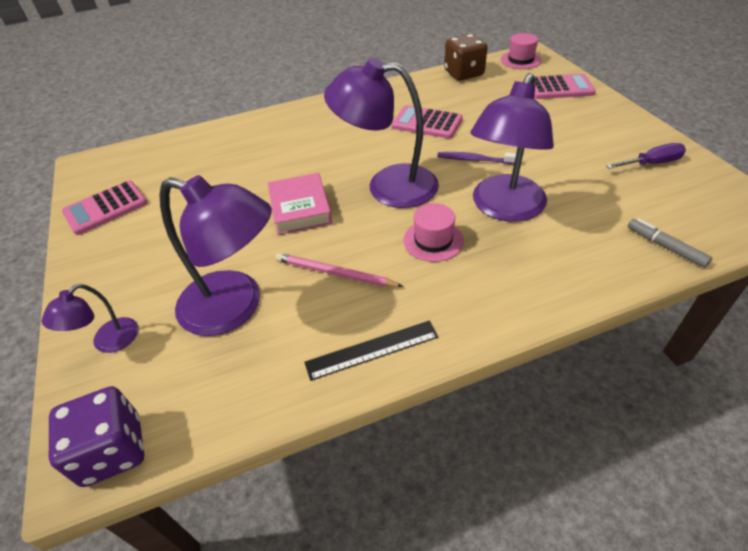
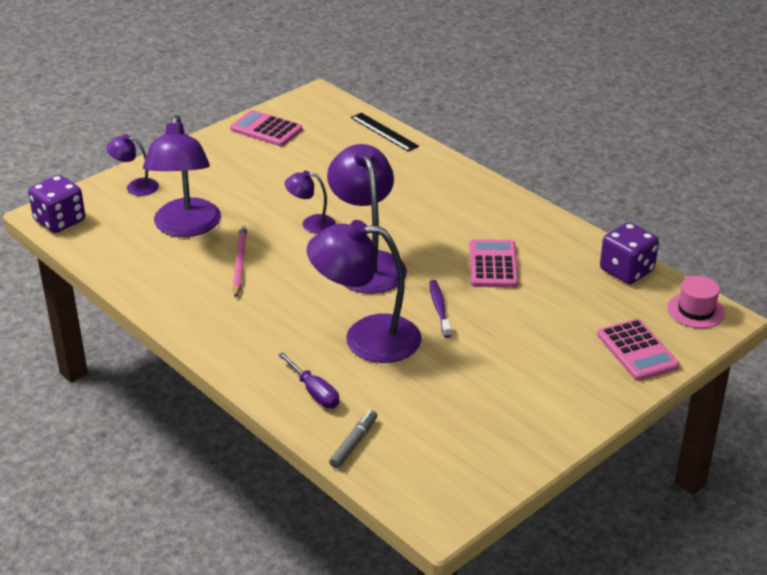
camera: 65 degrees right, 10 degrees down
(300, 208) = (311, 224): pink book -> purple lamp
(372, 350) = (169, 299): black ruler -> black ruler (384, 132)
(433, 240) = (301, 305): pink hat -> none
(464, 73) = (626, 270): brown dice -> purple dice
(651, 163) = (498, 432): purple screwdriver -> purple screwdriver (314, 392)

